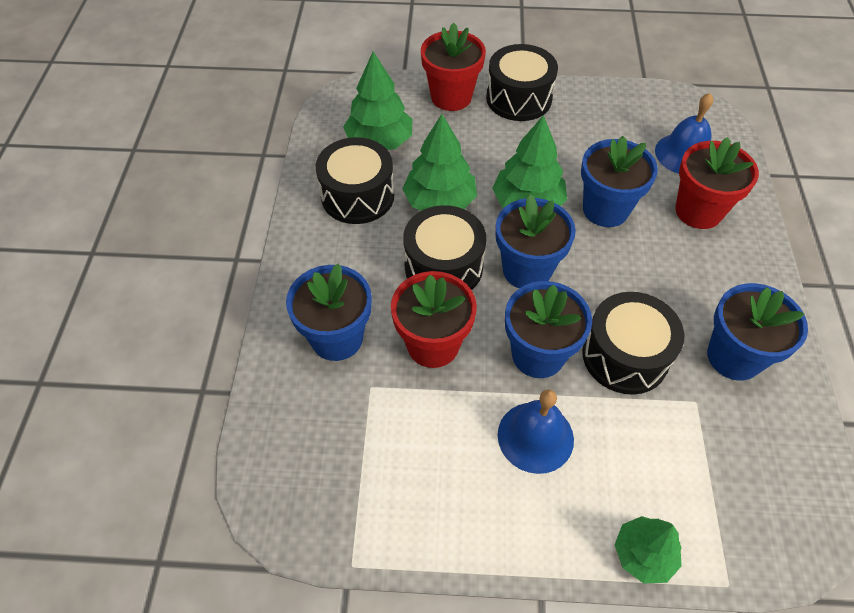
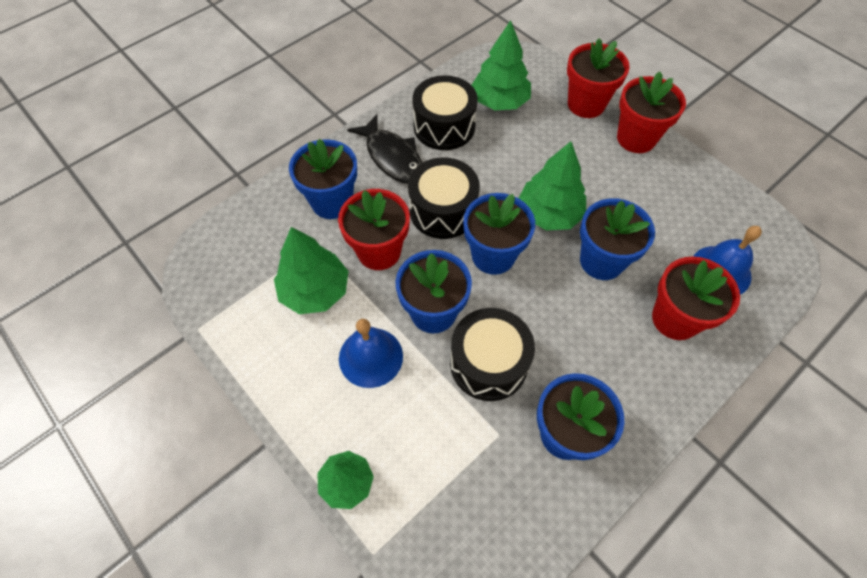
camera: 45 degrees right, 5 degrees up
(344, 256) = (392, 157): none -> black fish
(439, 201) = (491, 168): green tree -> green tree (315, 291)
(519, 98) = (636, 138): black drum -> red flower pot

